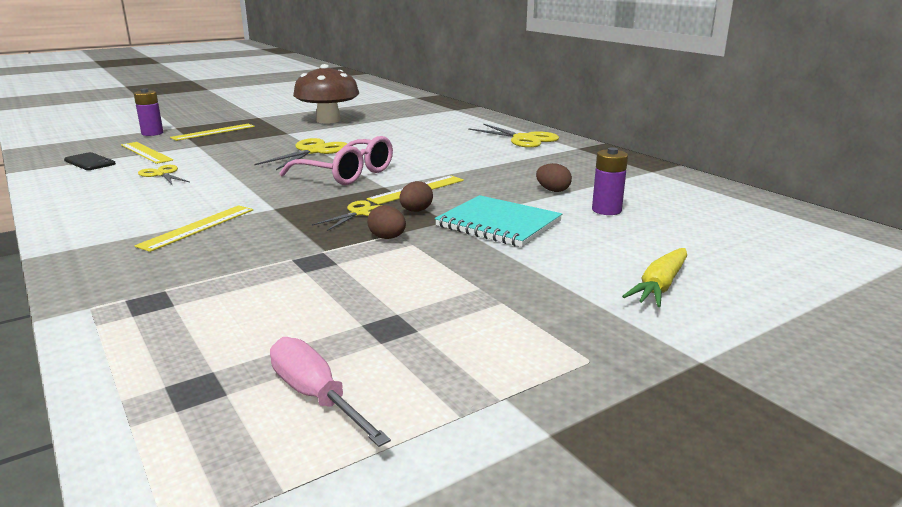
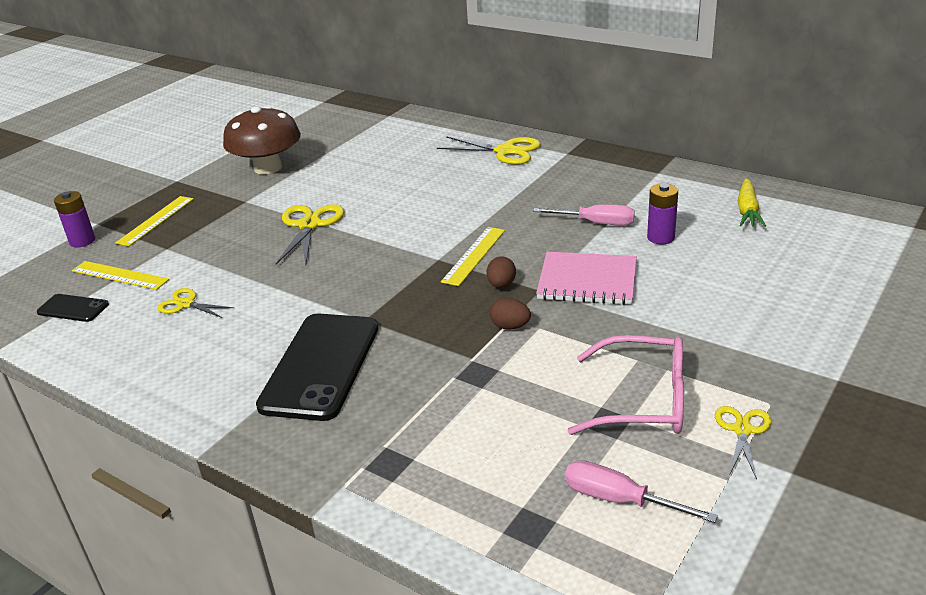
camera: 20 degrees left, 10 degrees up
(198, 227) = (321, 366): yellow ruler -> black phone
(347, 174) = (383, 251): pink glasses -> pink glasses (644, 401)
(360, 213) = (453, 302): yellow scissors -> yellow scissors (742, 430)
(498, 224) = (587, 281): turquoise notebook -> pink notebook
(553, 190) = (596, 223): brown egg -> pink screwdriver
(660, 286) = (764, 316): yellow carrot -> yellow carrot (747, 211)

